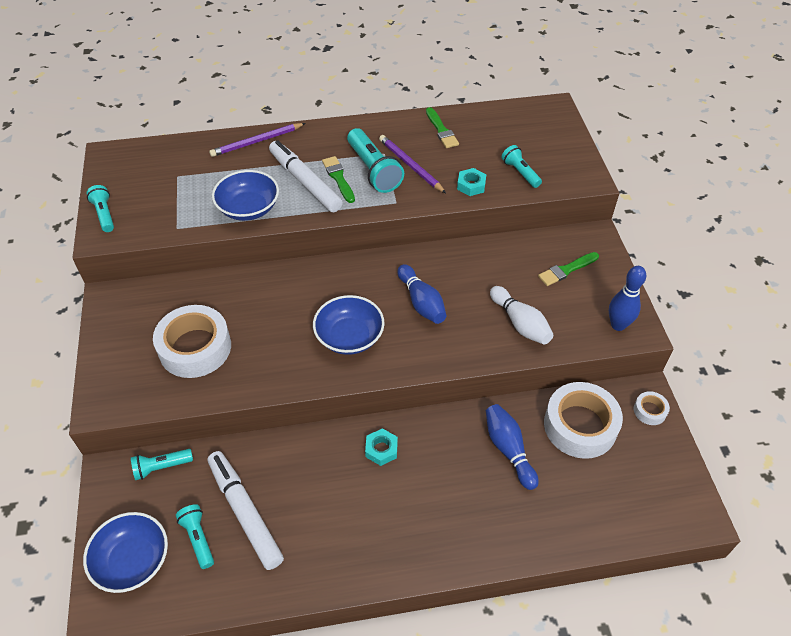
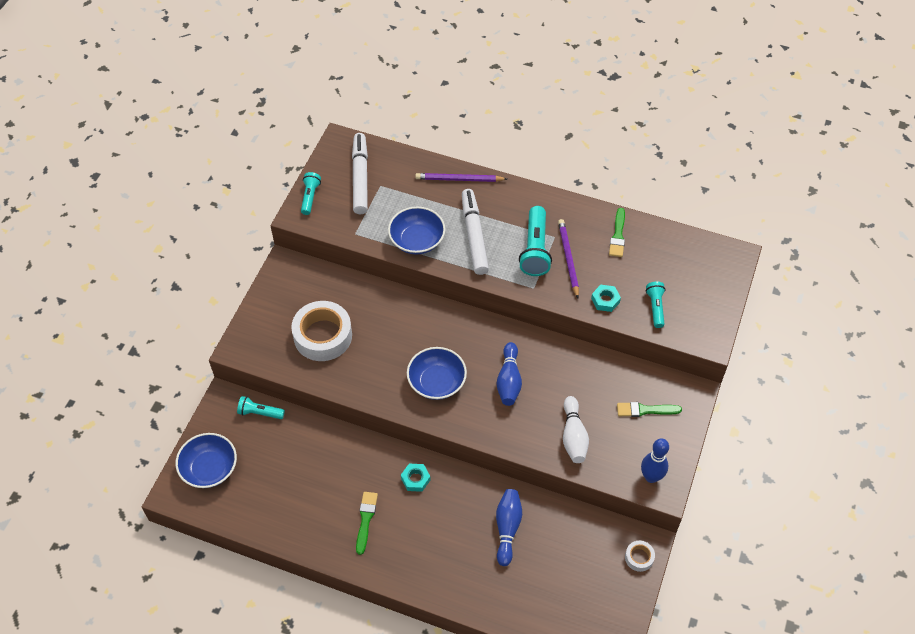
camera: 30 degrees right, 5 degrees up
(198, 538) = (257, 476): turquoise flashlight -> none
(245, 512) = (296, 474): white marker -> white marker (360, 178)
(338, 178) = (502, 244): green brush -> green brush (366, 519)
(580, 426) = (575, 540): white tape -> none

